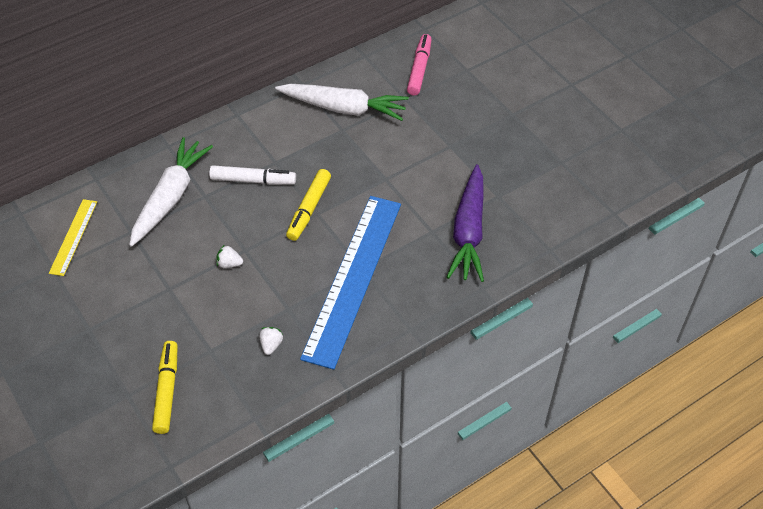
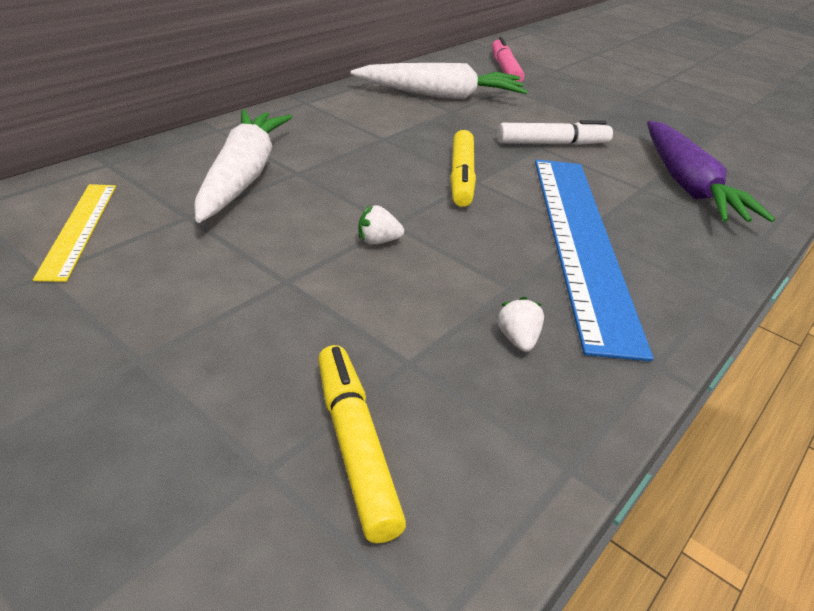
camera: 20 degrees left, 15 degrees down
(253, 180) = (362, 155): white marker -> white marker (552, 143)

